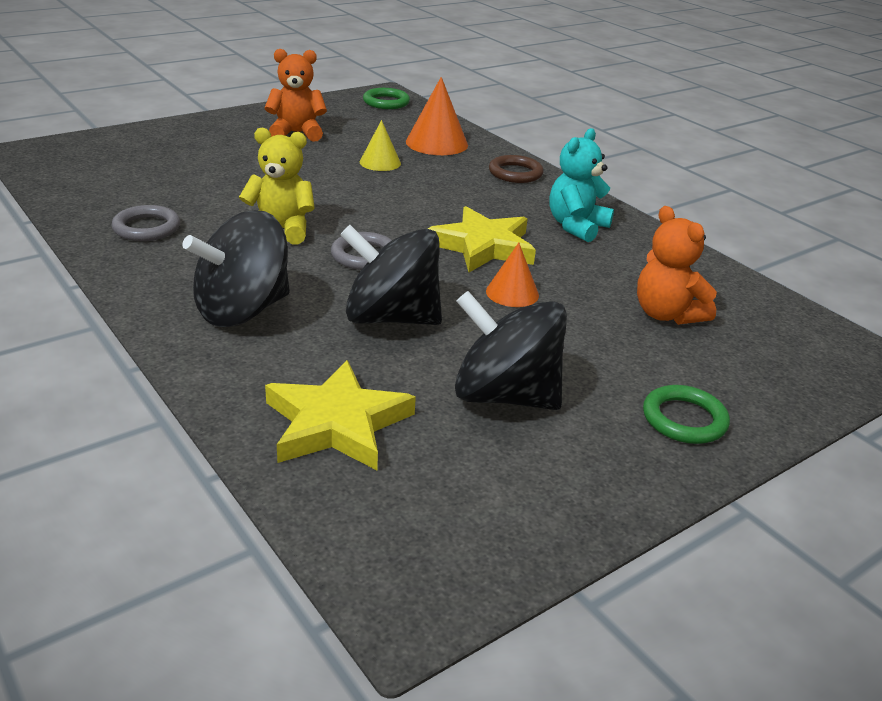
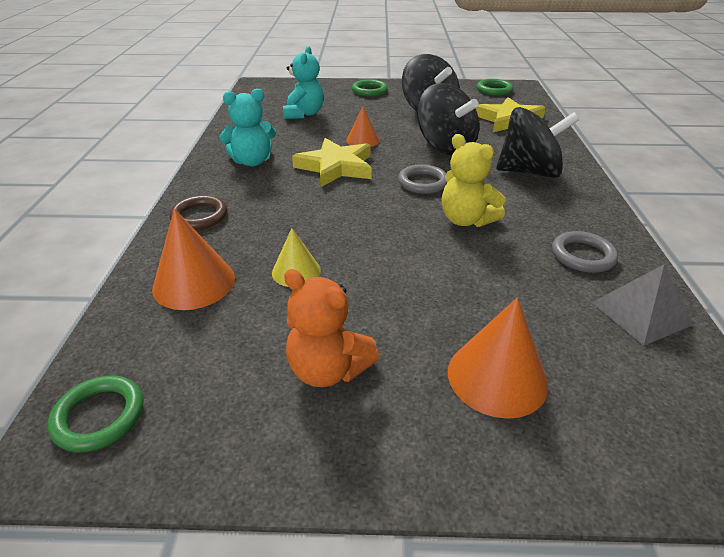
camera: 140 degrees left, 5 degrees up
(91, 200) = (641, 313): none -> grey pyramid
(192, 150) = (497, 377): none -> orange cone
(455, 547) = (494, 90): none -> green ring
(666, 314) = (304, 114): orange teddy bear -> turquoise teddy bear

